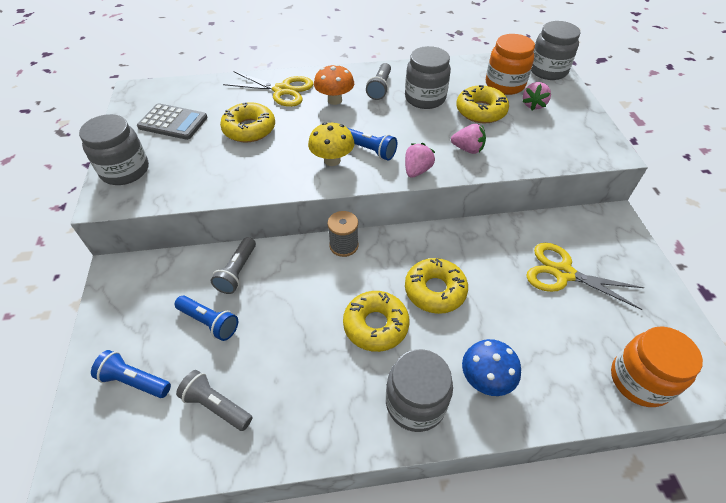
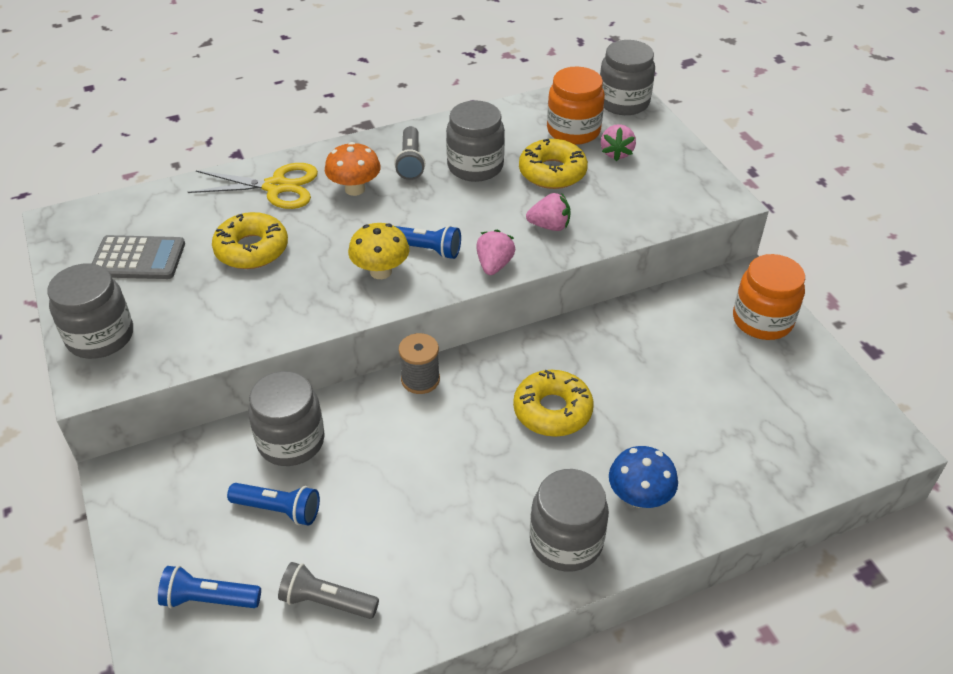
camera: 15 degrees left, 5 degrees down
(237, 272) = (291, 441): grey flashlight -> grey jar
(375, 325) = (492, 466): yellow donut -> none
(563, 273) = (699, 358): yellow scissors -> none
(639, 380) = (808, 459): orange jar -> orange jar (762, 320)

